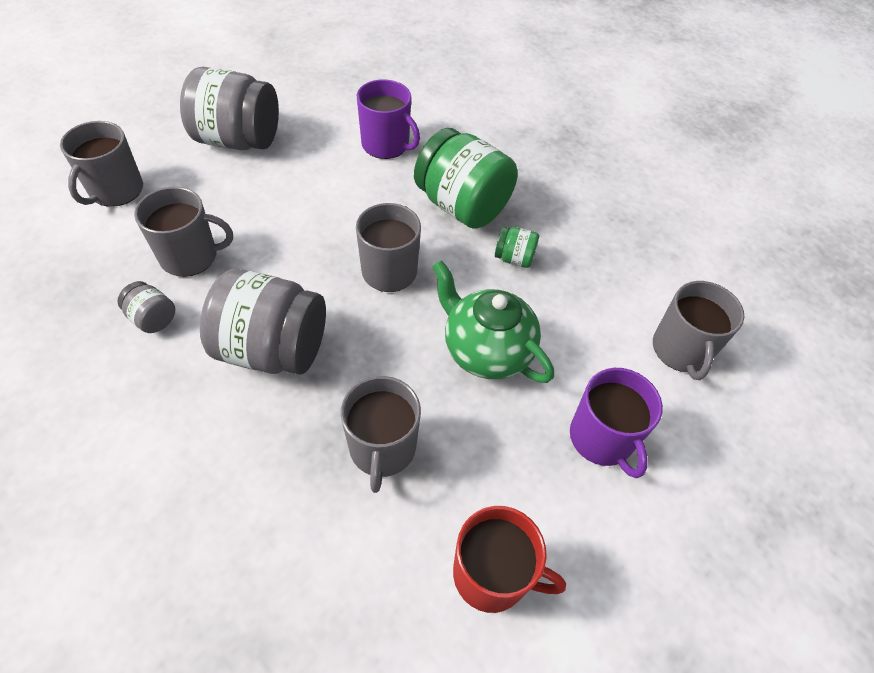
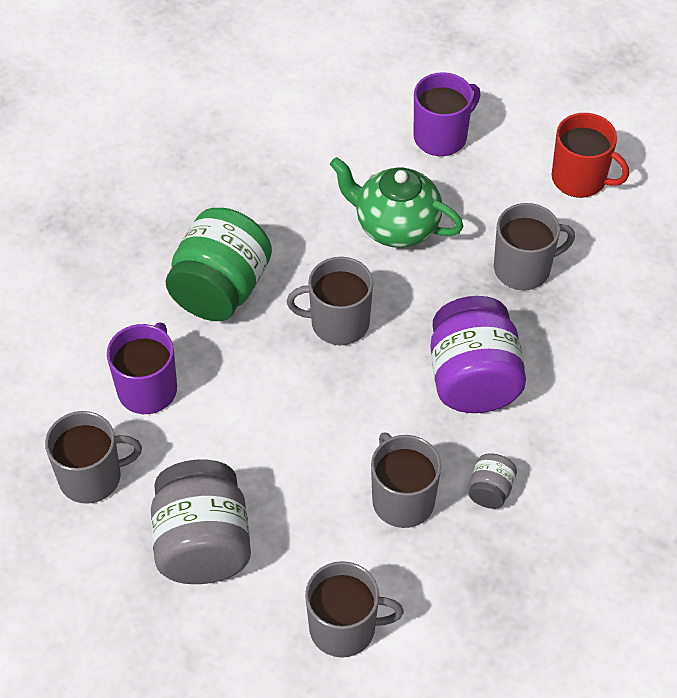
camera: 105 degrees left, 0 degrees up
(273, 349) = (473, 379): grey jar -> purple jar
(486, 350) = (395, 226): green teapot -> green teapot turned 90 degrees clockwise
(492, 574) = (580, 179): red mug -> red mug turned 120 degrees clockwise
(514, 258) = (276, 230): green jar -> none
(681, 350) = (329, 98): grey mug -> grey mug (92, 477)

